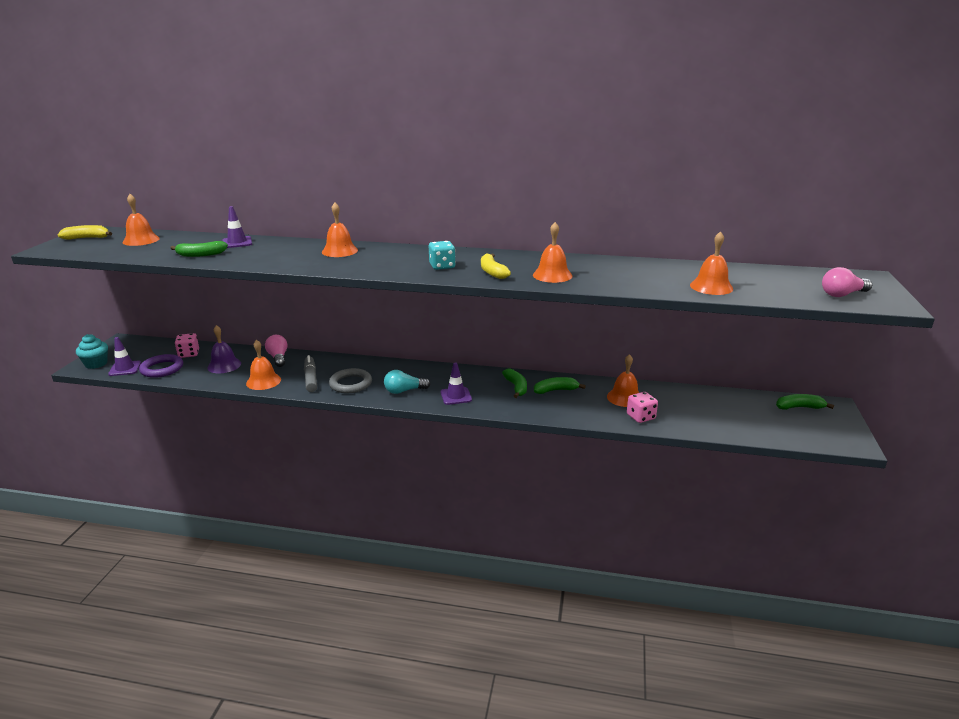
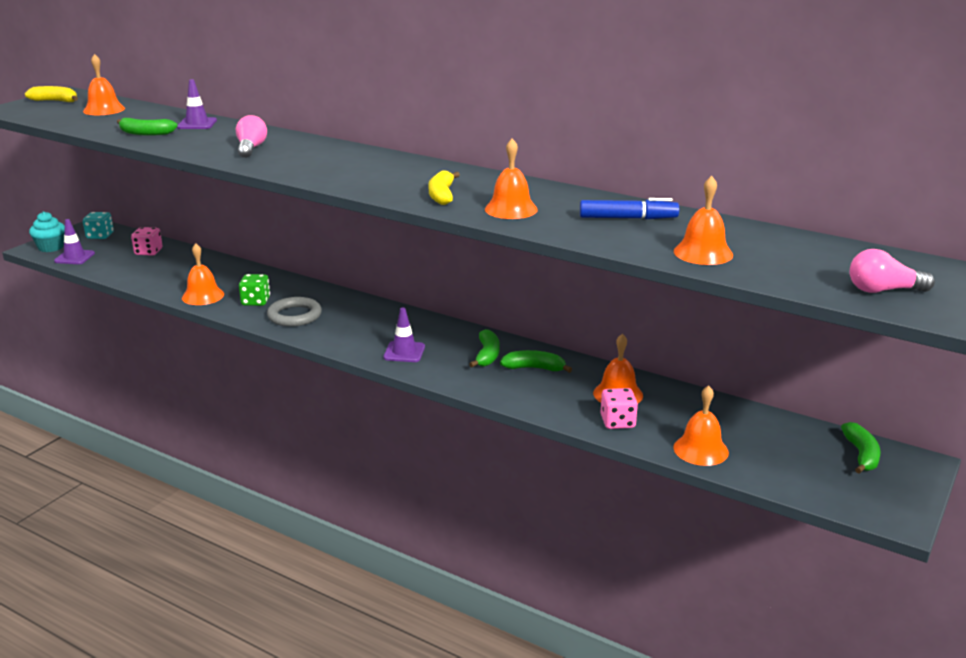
camera: 20 degrees right, 0 degrees up
(162, 369) = (110, 264): purple ring -> none
(224, 365) = (175, 271): purple bell -> none
(278, 358) = (238, 272): pink light bulb -> pink light bulb (251, 148)
(311, 378) = (255, 301): grey marker -> green dice
(339, 251) = (295, 147): orange bell -> orange bell (701, 450)
(404, 391) = (348, 335): turquoise light bulb -> none
(442, 266) = (390, 180): turquoise dice -> turquoise dice (100, 236)
(636, 271) = (628, 218): none -> blue marker
(799, 407) = (861, 455): green banana -> green banana turned 75 degrees clockwise

